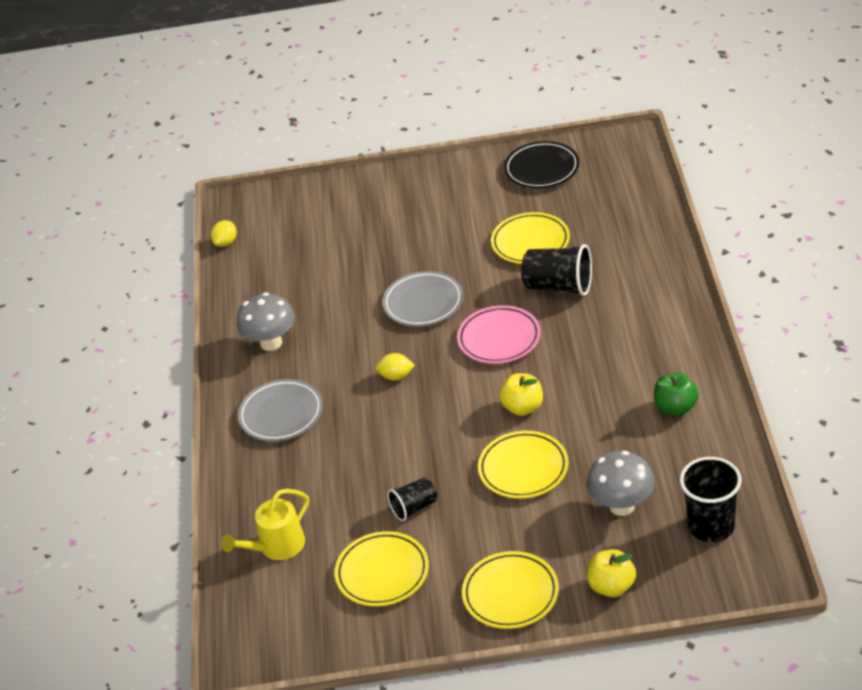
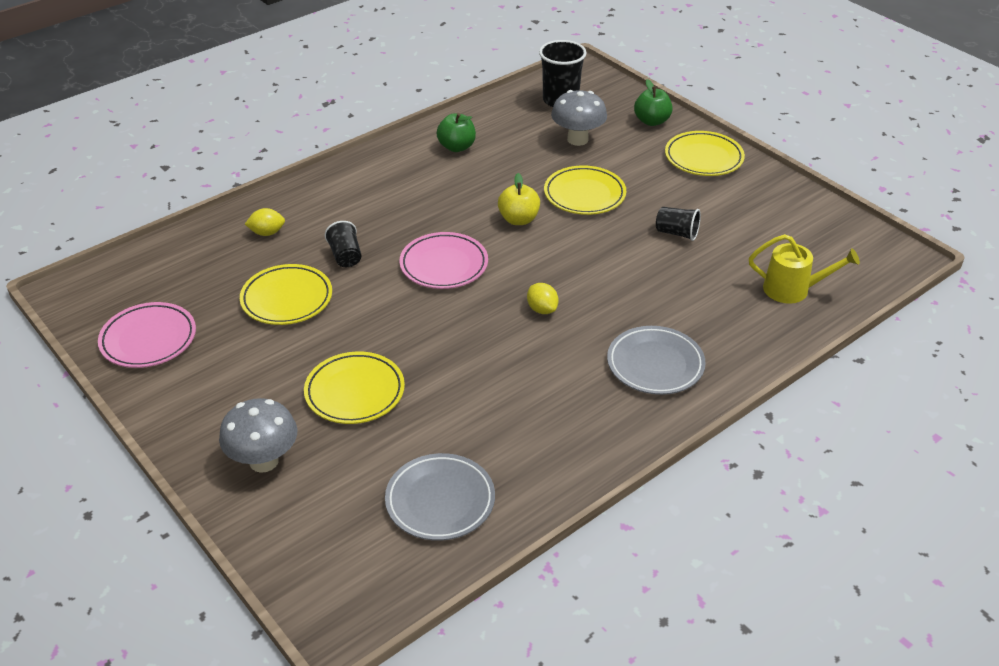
camera: 130 degrees left, 0 degrees up
(226, 242) = (429, 576): yellow lemon -> yellow lemon (267, 233)
(271, 343) = (568, 426): grey mushroom -> grey mushroom (264, 461)
(382, 573) = (752, 222): yellow plate -> yellow plate (355, 392)
(423, 303) = (427, 336): grey plate -> grey plate (440, 501)
(542, 169) = (148, 339): black plate -> pink plate
(559, 286) = (345, 256): black cup -> black cup, size x0.60
(612, 586) = (651, 121): yellow apple -> green apple

